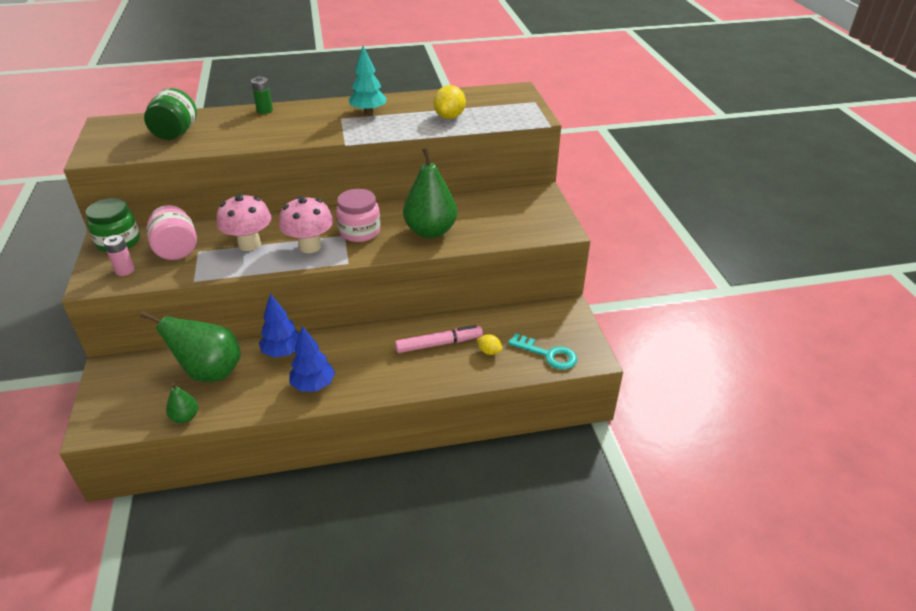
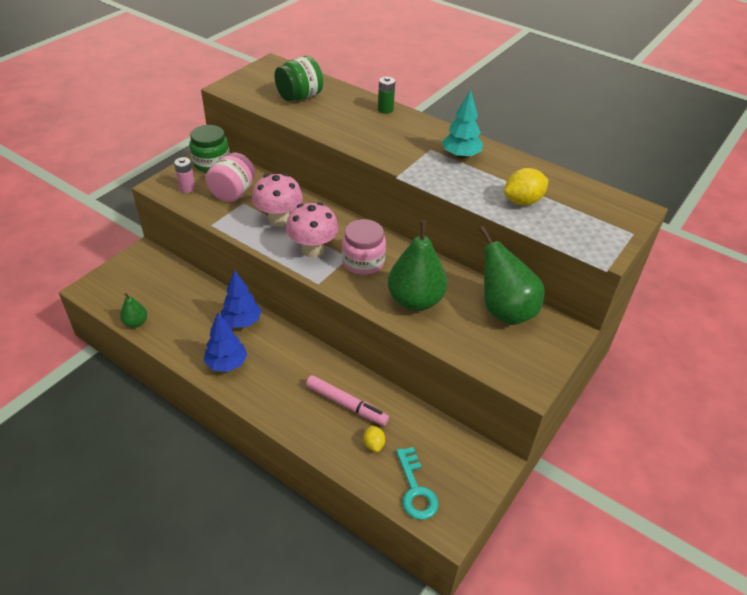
camera: 45 degrees right, 5 degrees up
(210, 372) = (186, 301): green pear -> green pear (504, 311)

